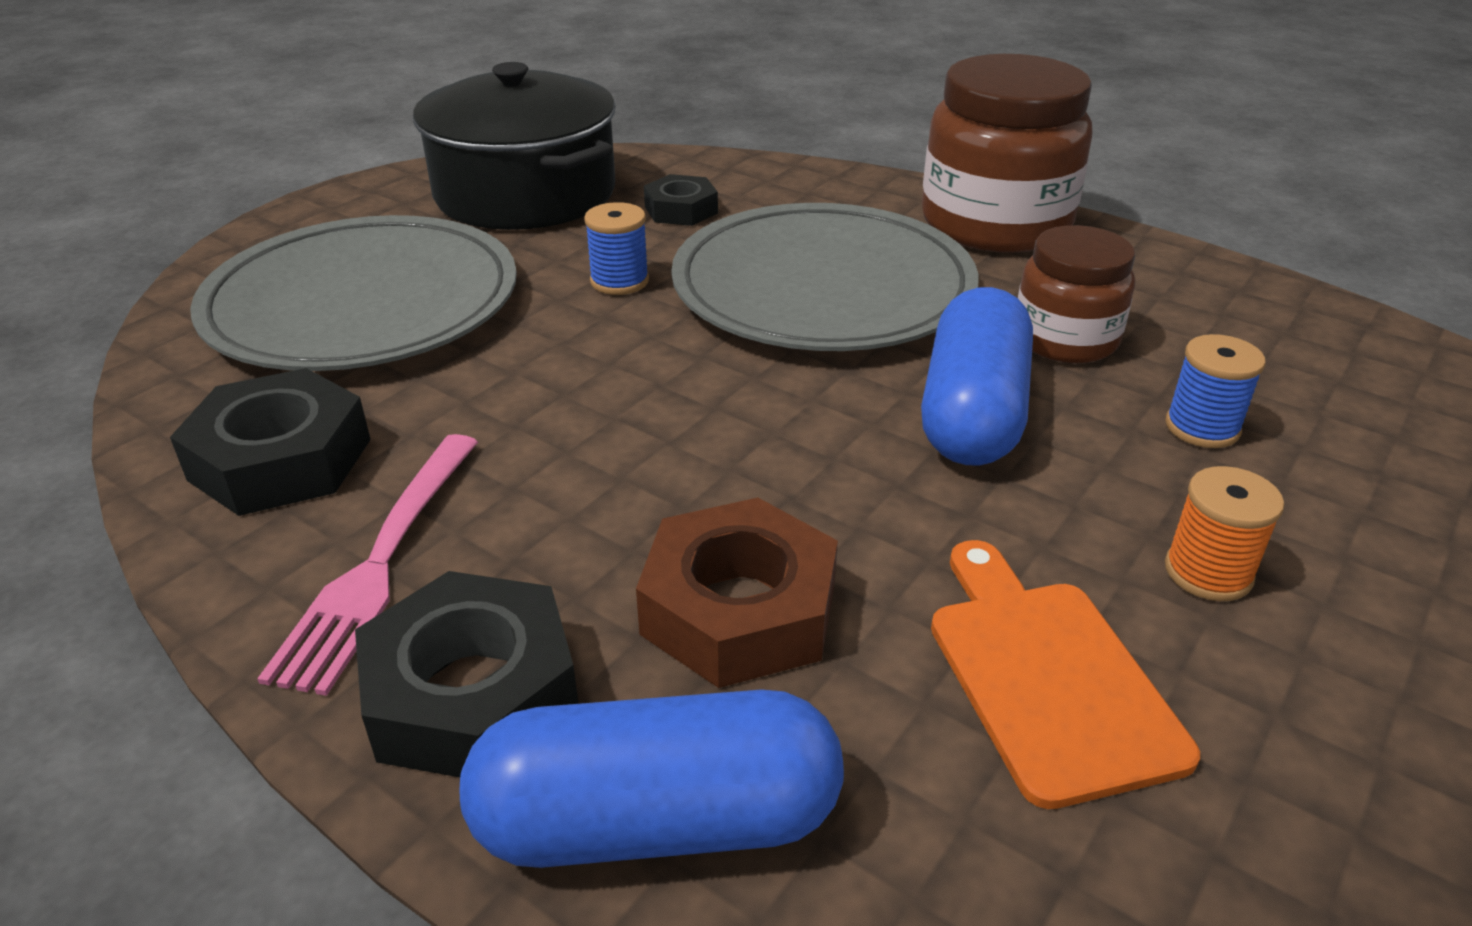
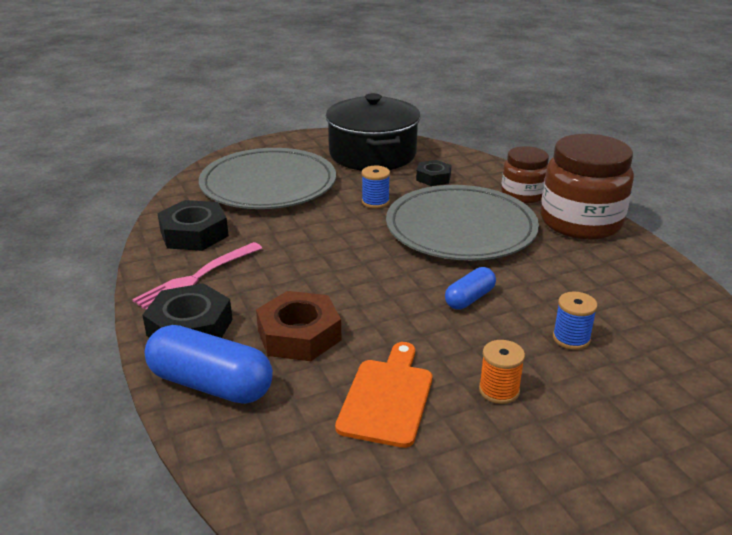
camera: 30 degrees right, 5 degrees down
(972, 412) = (469, 298): blue capsule -> blue capsule, size x0.56
(1065, 339) = (551, 283): brown jar -> brown jar (523, 194)

